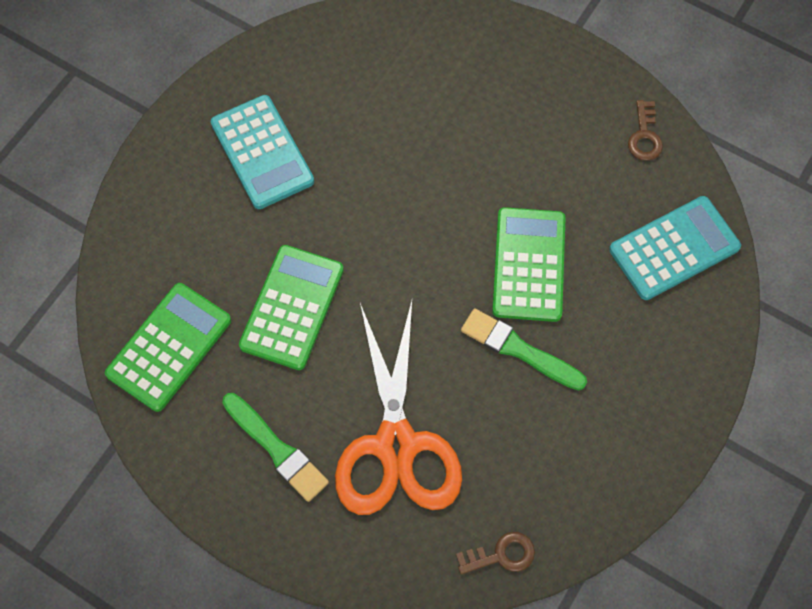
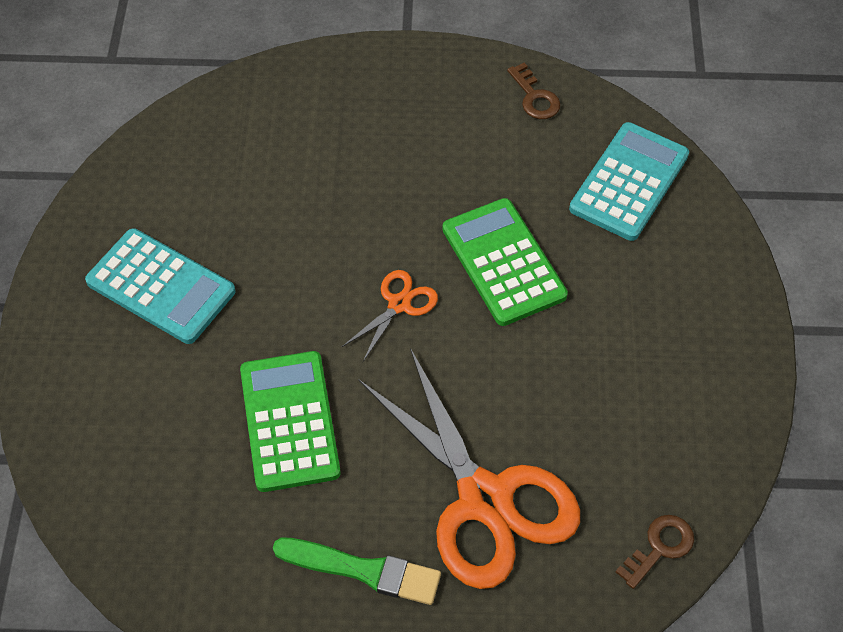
camera: 30 degrees left, 10 degrees down
(169, 347) = (179, 529): green calculator -> none
(427, 257) = (399, 304): none -> orange scissors
(519, 350) = (547, 345): green brush -> none

